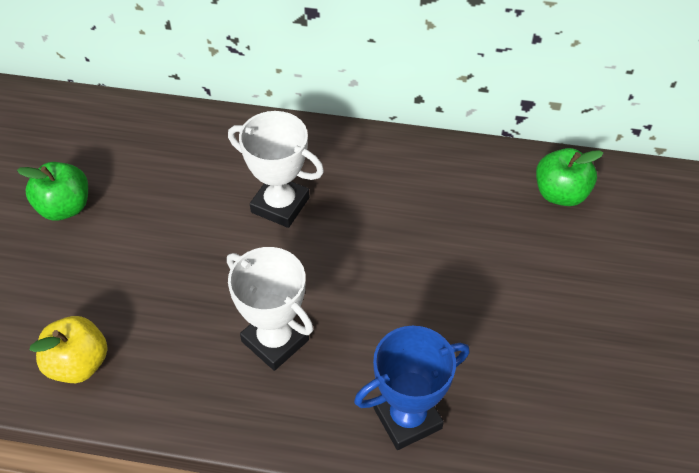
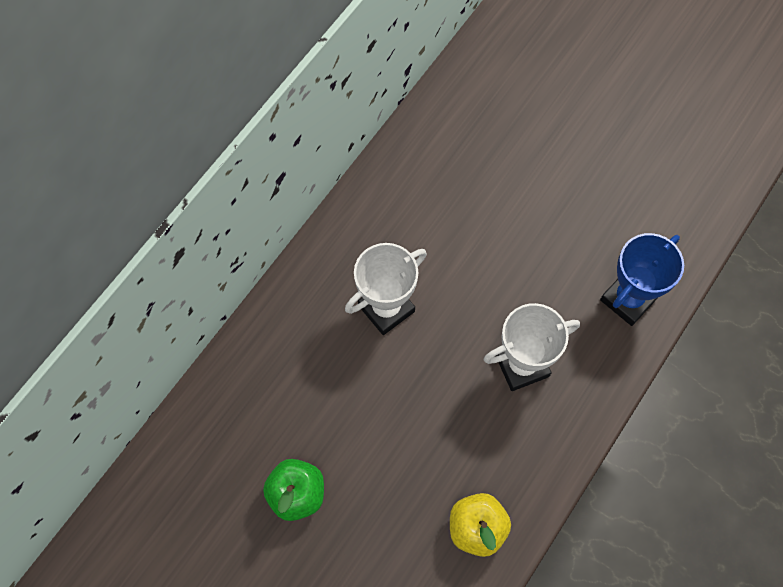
camera: 65 degrees left, 15 degrees up
(407, 418) = (628, 299): blue trophy -> blue trophy turned 45 degrees clockwise
(560, 193) = (478, 96): green apple -> none

